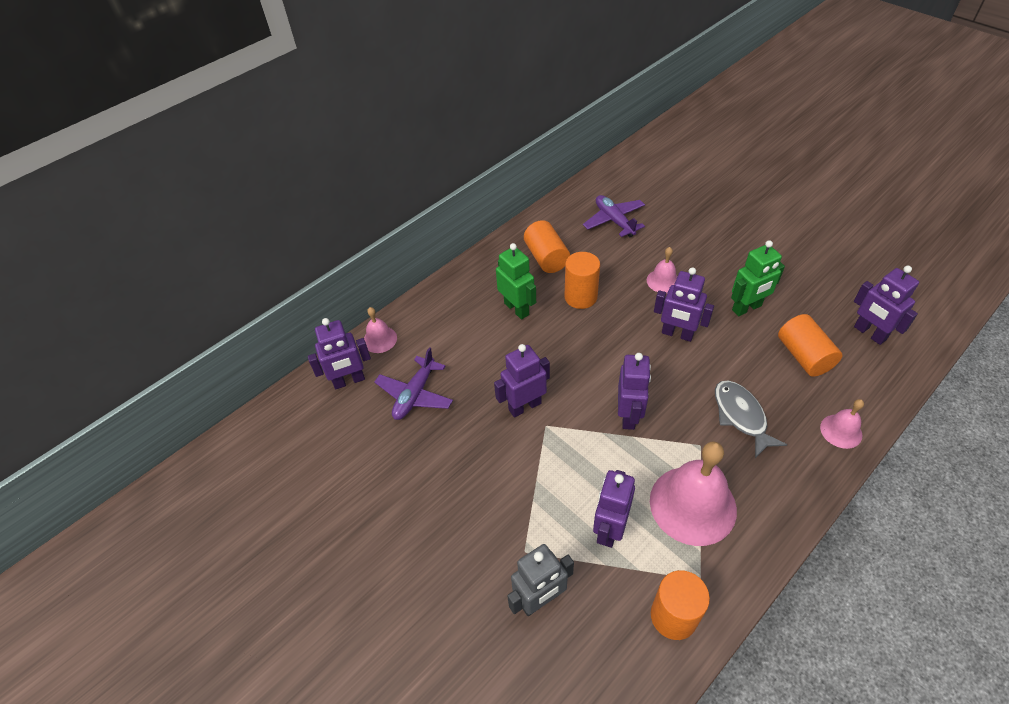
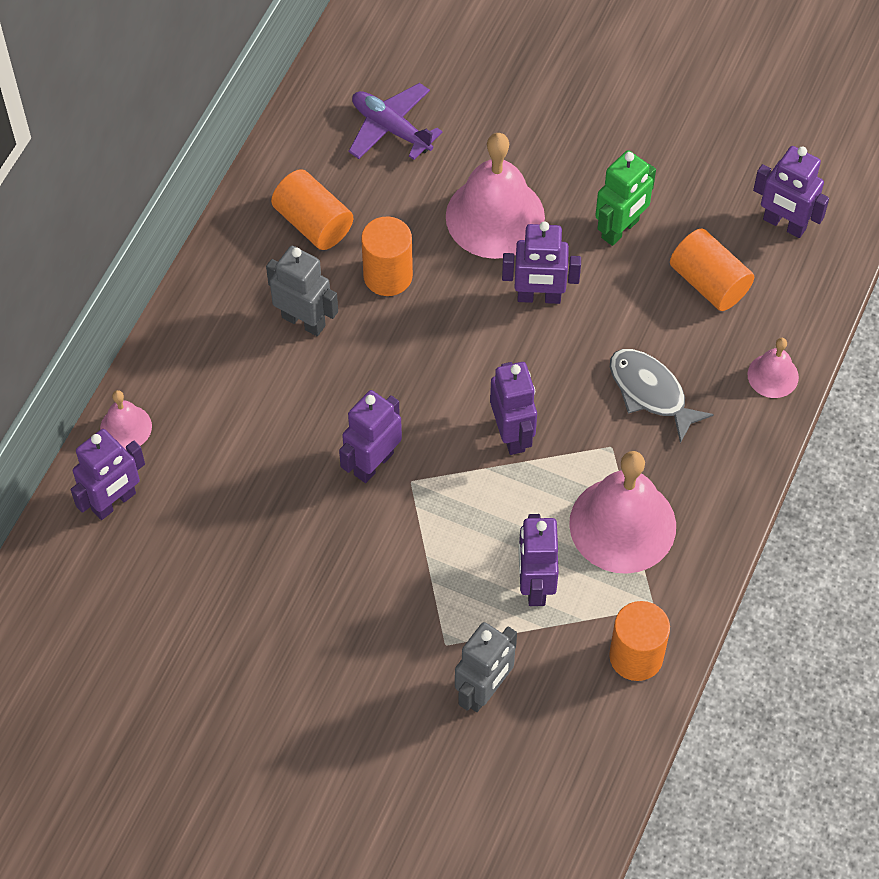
camera: 25 degrees left, 10 degrees up
(415, 395) = (217, 493): purple plane -> none
(517, 309) = (304, 321): green robot -> grey robot
(663, 281) = (495, 216): pink bell -> pink bell, size x2.02

